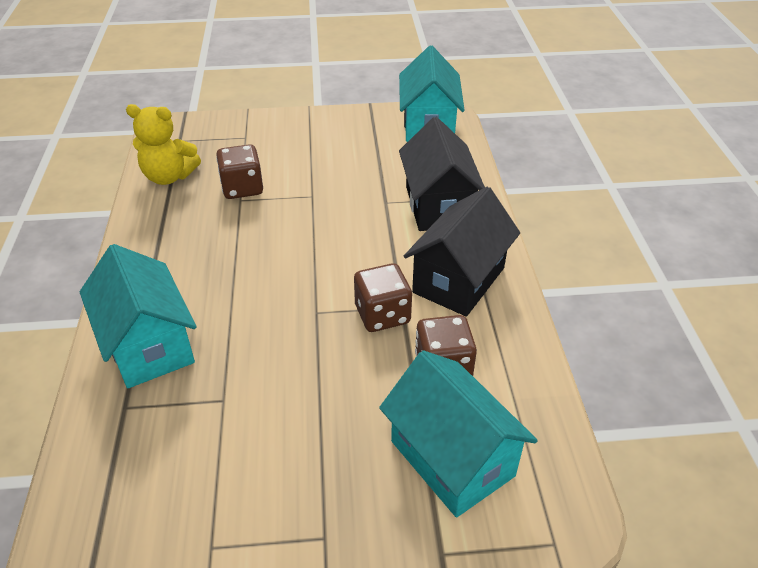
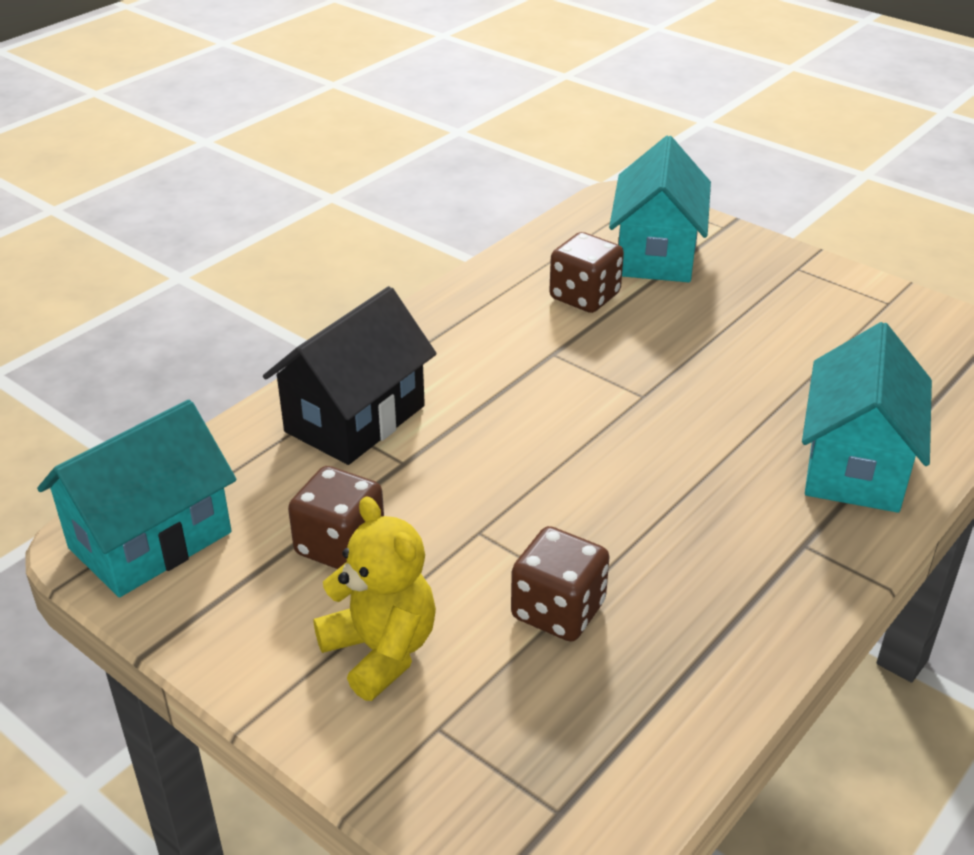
camera: 135 degrees left, 5 degrees down
(169, 177) = (652, 719): yellow teddy bear -> yellow teddy bear (381, 651)
(382, 315) = (581, 357): brown dice -> brown dice (340, 545)
(459, 280) = (464, 341): black house -> none

